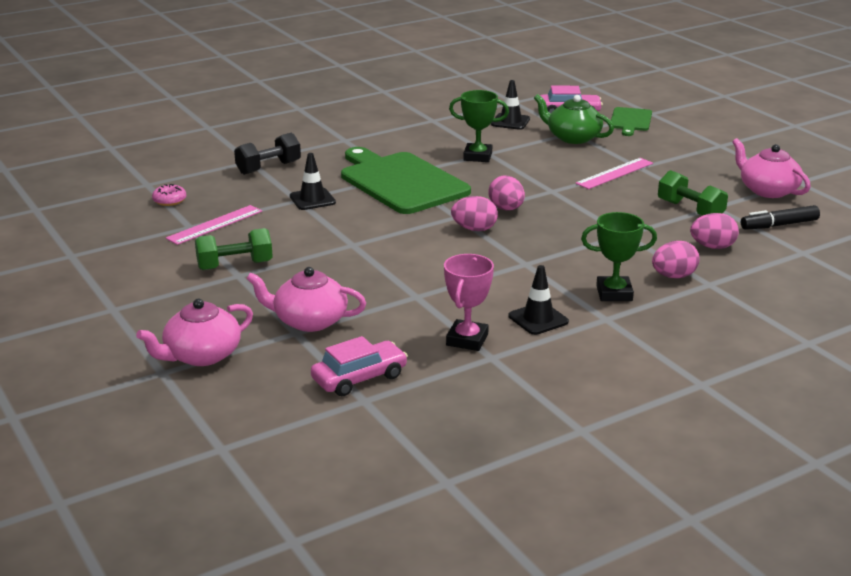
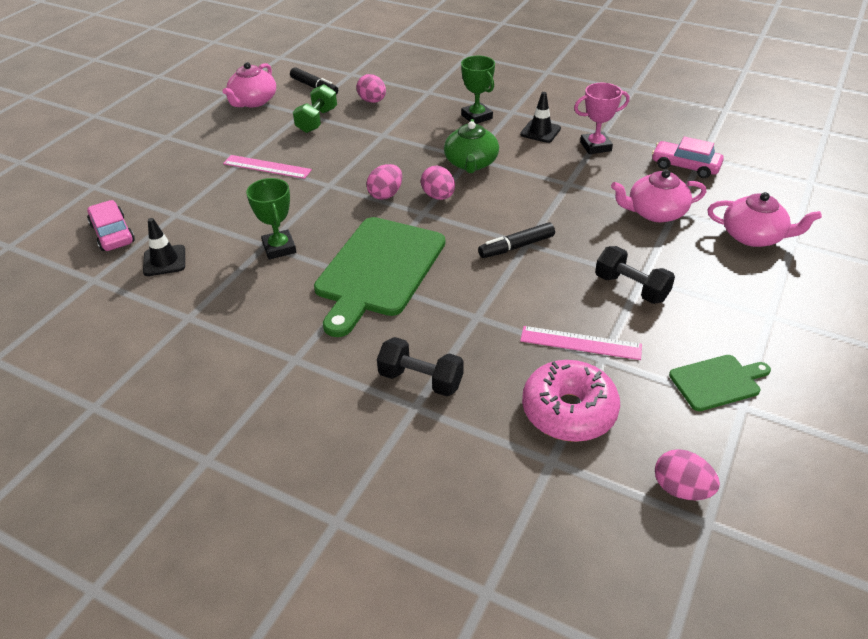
camera: 120 degrees left, 15 degrees up
(169, 201) = (569, 411): pink donut -> pink donut, size x2.22
(235, 265) = (631, 288): green dumbbell -> black dumbbell
(309, 321) = (655, 212): pink teapot -> pink teapot turned 105 degrees clockwise
(312, 199) = (467, 307): black traffic cone -> none
(355, 239) = (516, 246): none -> black marker
(572, 137) = (190, 210): green teapot -> green teapot (471, 163)
(630, 121) = (123, 192): green cutting board -> green cutting board (717, 382)
(673, 276) = (430, 104): pink egg -> pink egg (681, 489)

